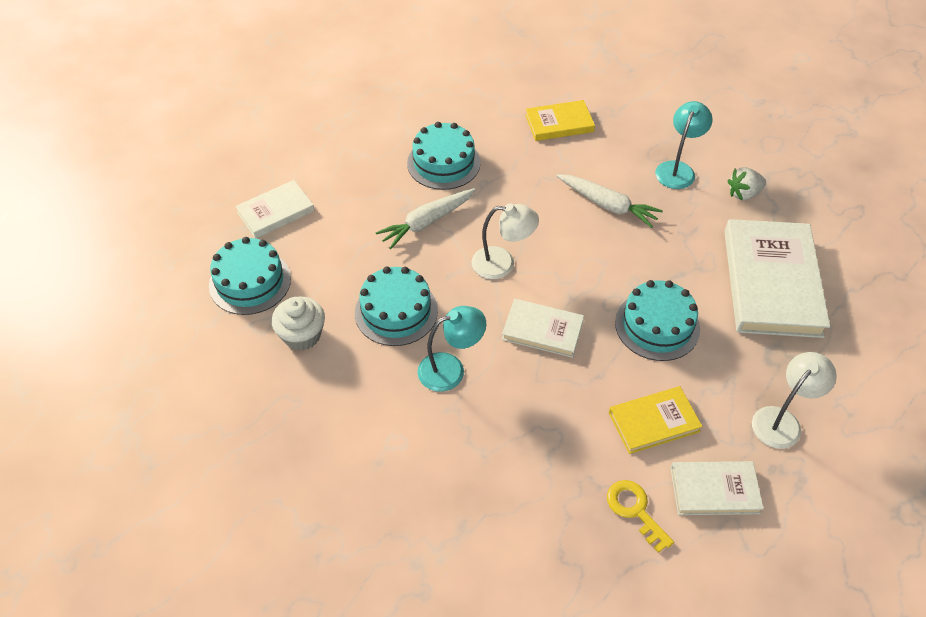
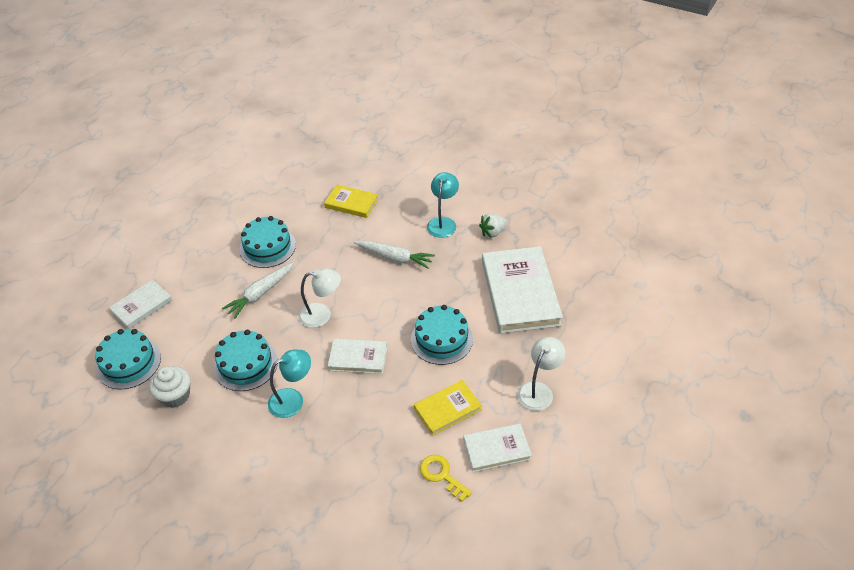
camera: 10 degrees left, 5 degrees down
(559, 123) = (351, 203): yellow book -> yellow book turned 45 degrees clockwise

